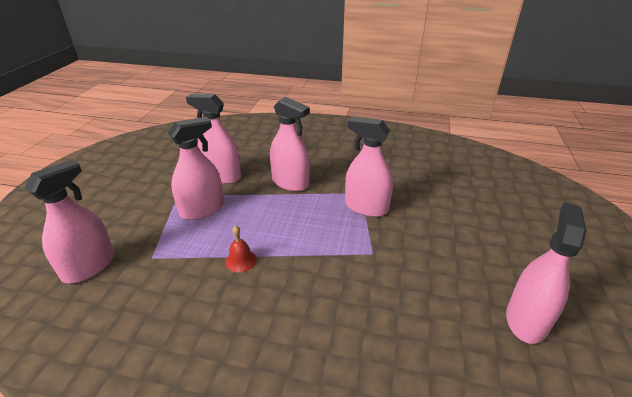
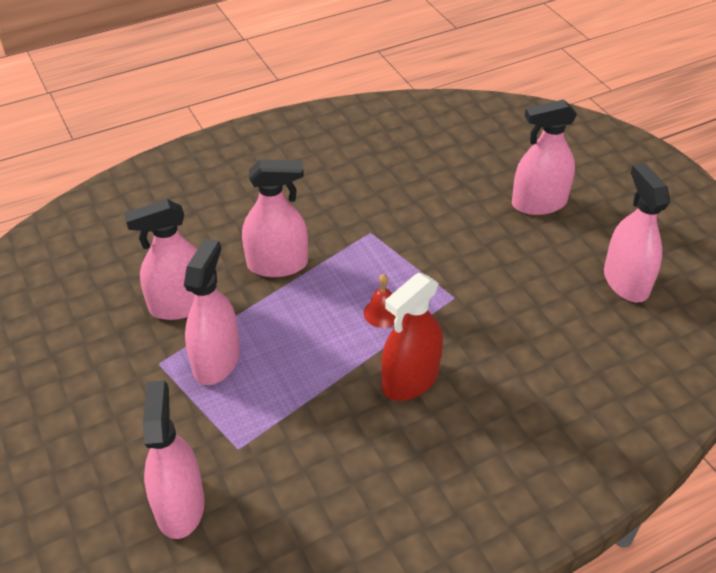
camera: 40 degrees left, 10 degrees up
(241, 260) = (339, 387): red bell -> red bell (382, 313)
(286, 283) = (410, 379): none -> red spray bottle
(366, 207) = (395, 248): pink spray bottle -> pink spray bottle (539, 203)

